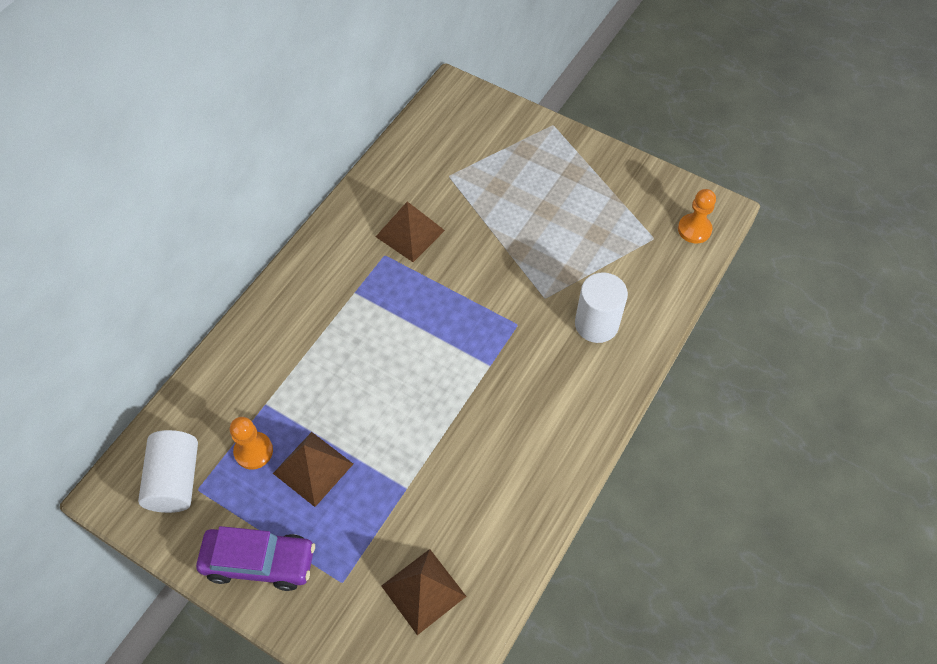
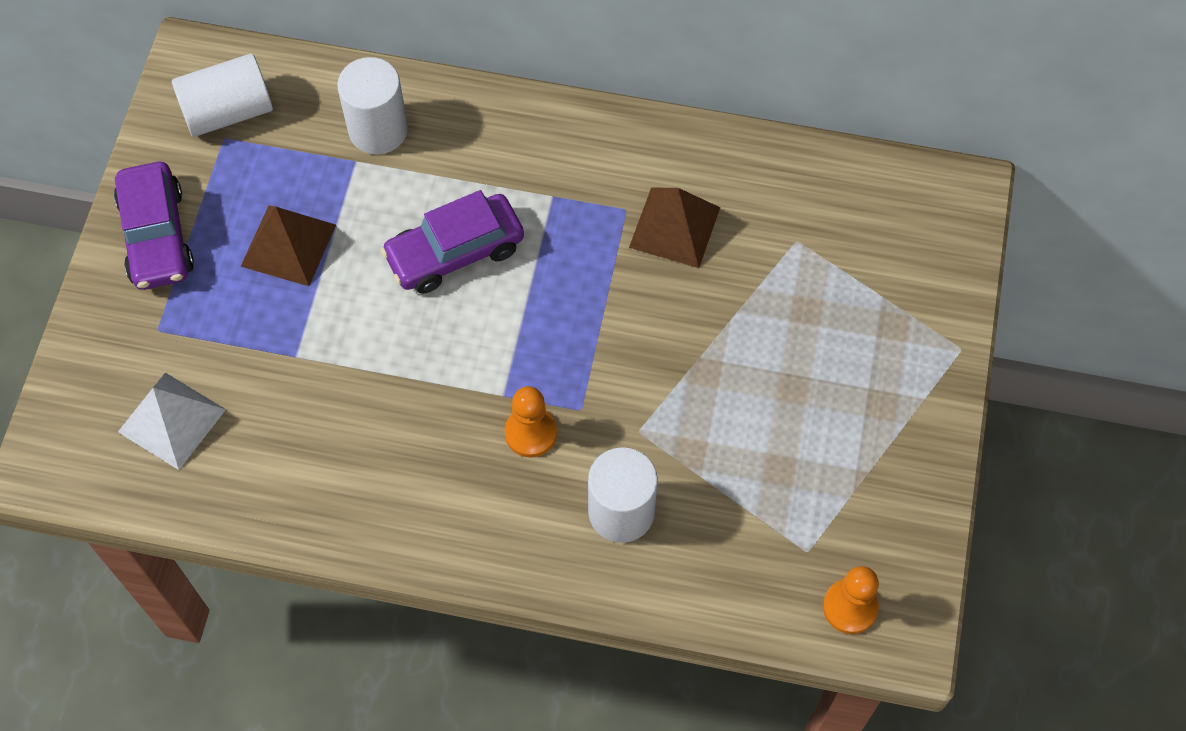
camera: 70 degrees right, 5 degrees up
(247, 382) = (378, 130): none -> white cylinder
(253, 451) = (289, 174): orange pawn -> orange pawn (531, 433)
(369, 362) = (455, 252): none -> purple car
(423, 591) = (172, 420): brown pyramid -> white pyramid

